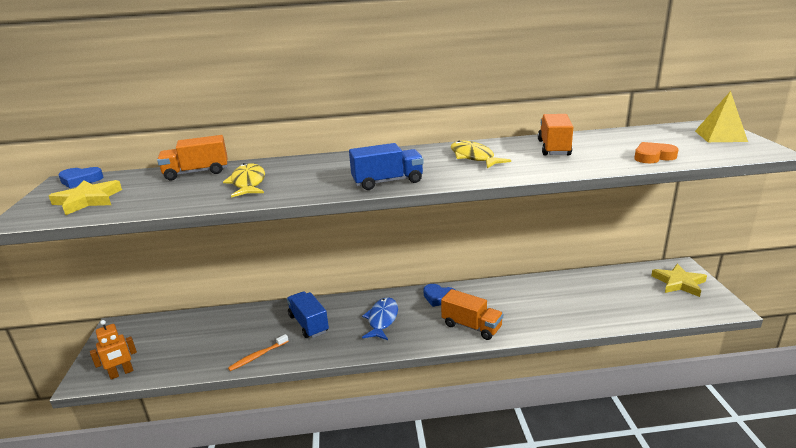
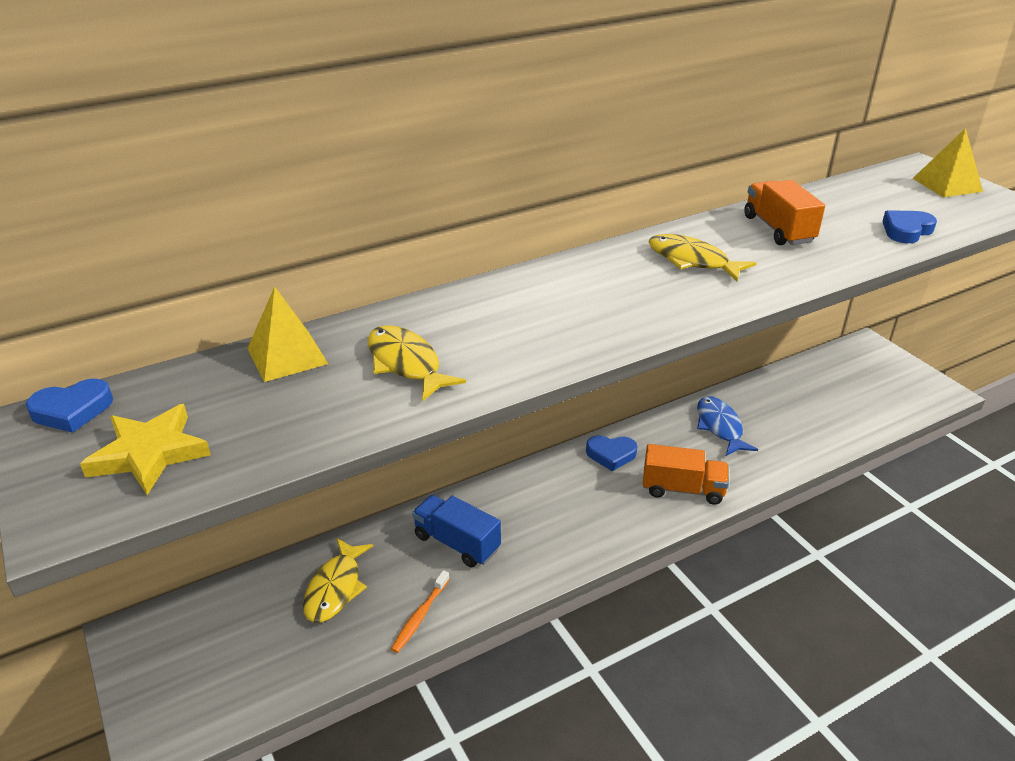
camera: 25 degrees left, 10 degrees up
(121, 373) = (214, 711): orange robot -> none
(197, 172) = (287, 356): orange truck -> yellow pyramid
(226, 331) = (335, 588): none -> yellow fish
(382, 319) = (558, 508): blue fish -> blue fish (720, 427)
(387, 182) = (621, 326): blue truck -> none
(653, 156) = (906, 230): orange heart -> blue heart
(679, 283) = (878, 368): yellow star -> none

